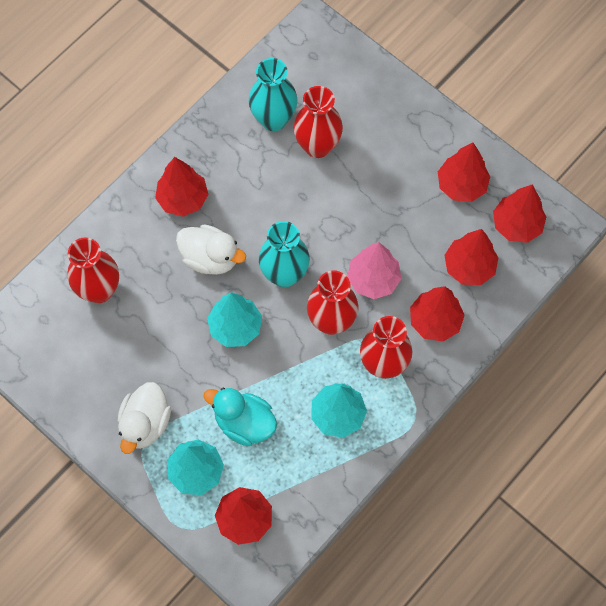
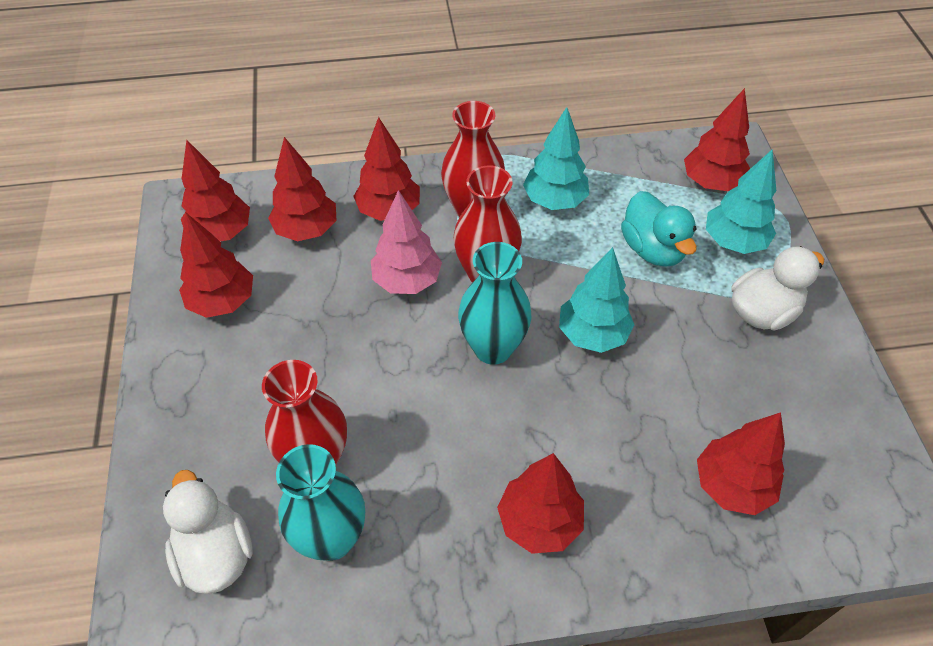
camera: 140 degrees left, 15 degrees down
(99, 290) = (731, 485): red vase -> red tree
(210, 258) = (562, 424): white duck -> white duck (215, 554)

